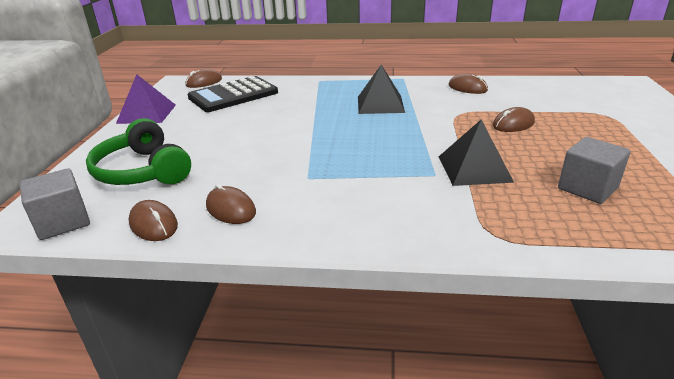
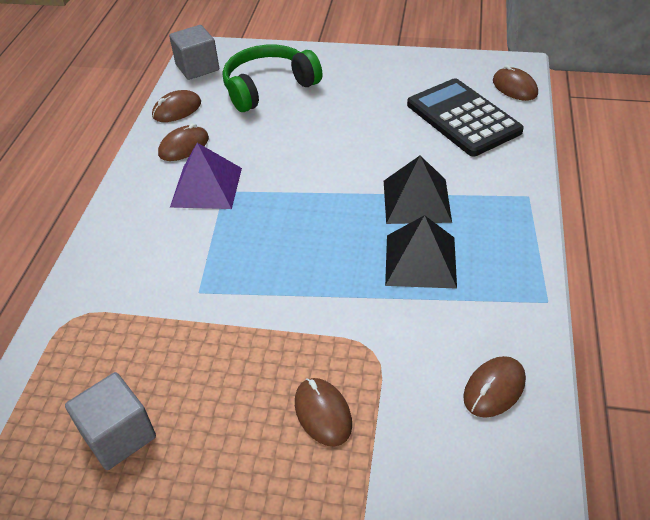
camera: 95 degrees right, 15 degrees up
(146, 114) = (406, 63): purple pyramid -> purple pyramid (206, 187)
(474, 168) = (200, 331): black pyramid -> black pyramid (416, 201)

